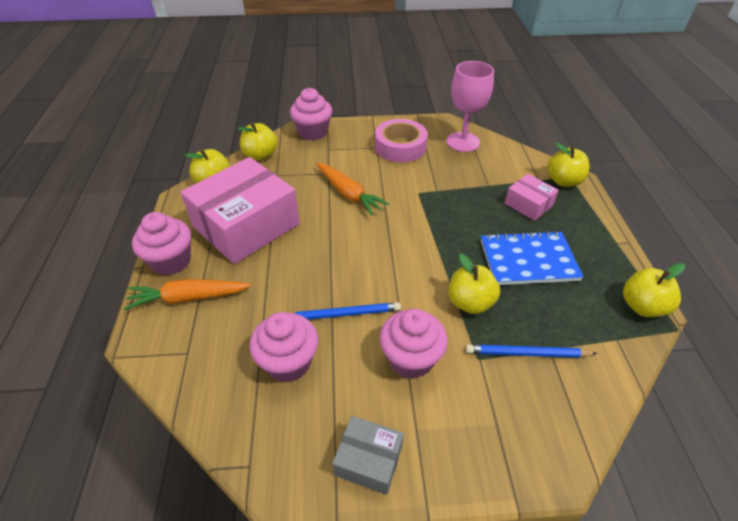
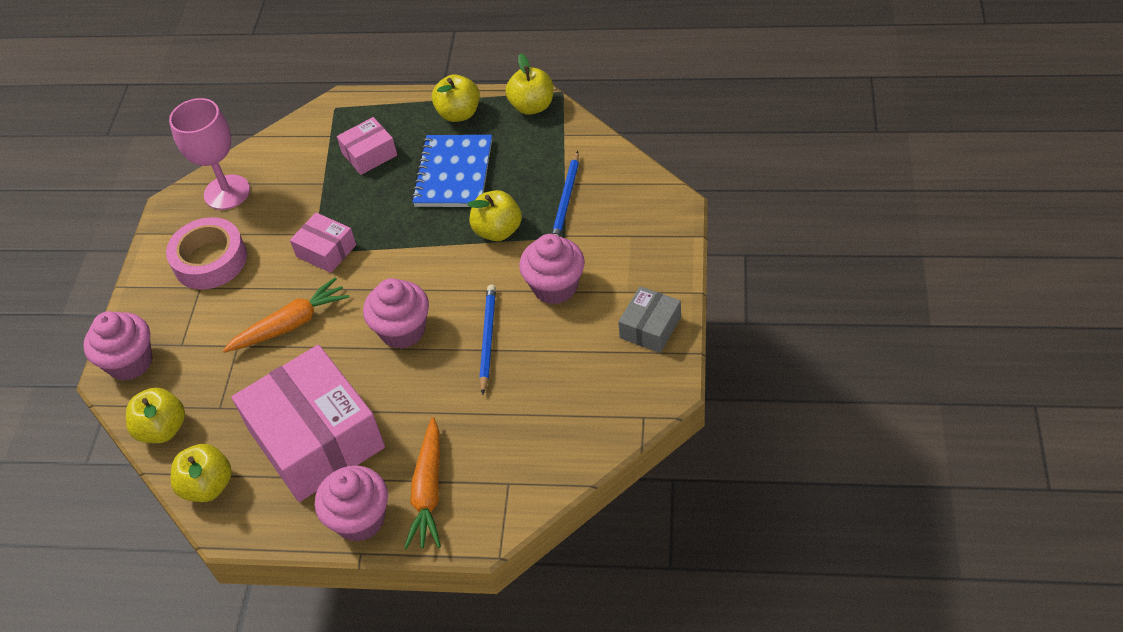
camera: 75 degrees left, 5 degrees up
(288, 362) = (539, 388): pink cupcake -> pink cupcake (403, 330)
(421, 199) = (326, 250): none -> pink box
(563, 181) = (340, 114): yellow apple -> yellow apple (459, 113)

